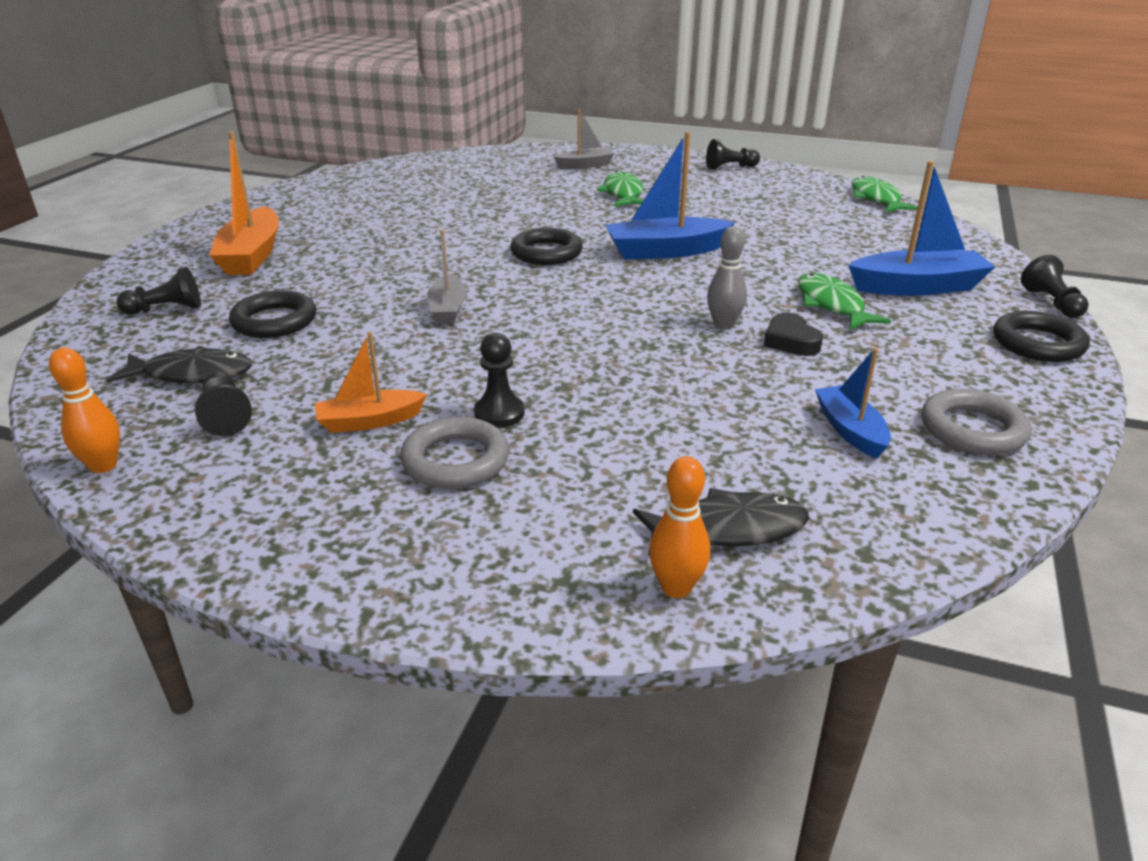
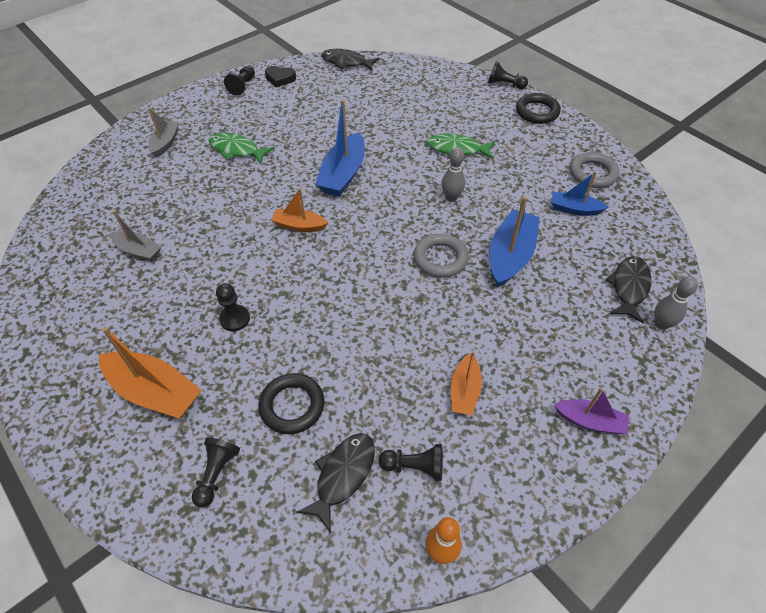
camera: 60 degrees left, 20 degrees up
(385, 546) = (590, 421): none -> purple boat
(447, 309) = (345, 305): grey boat -> grey boat (138, 251)
(456, 460) = (526, 365): grey ring -> grey ring (440, 258)
(499, 413) = (489, 328): black pawn -> black pawn (235, 319)
(546, 253) = (299, 226): black ring -> orange boat
(676, 587) = (661, 324): orange bowling pin -> grey bowling pin
(790, 341) = (484, 183): black heart -> black heart (280, 79)
(876, 199) = (346, 62): green fish -> black fish
(917, 287) = (460, 112): blue boat -> blue boat (510, 256)

